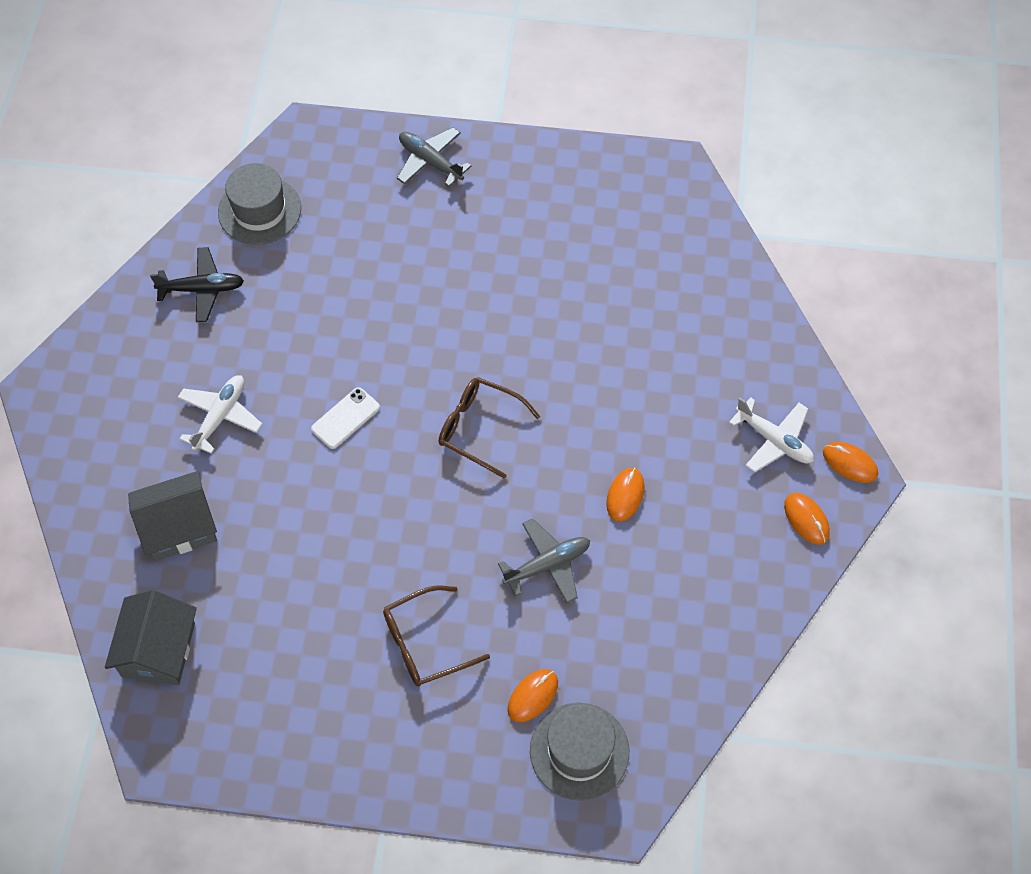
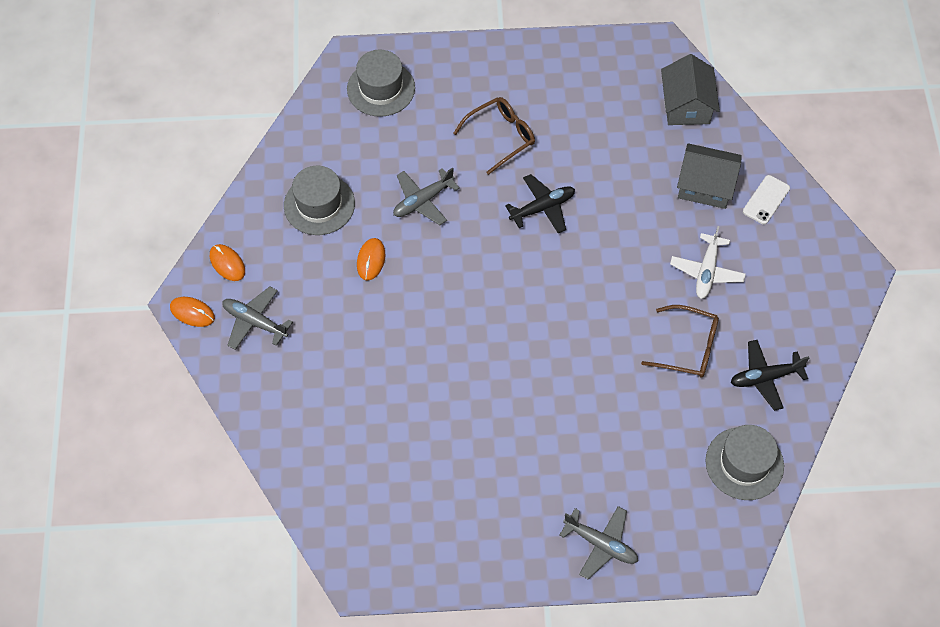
camera: 170 degrees right, 0 degrees up
(179, 527) = (705, 186): grey house -> grey house turned 45 degrees clockwise
(345, 418) = (606, 285): white phone -> white phone (766, 200)
(395, 530) = (542, 208): none -> black plane
(479, 428) = (496, 294): brown glasses -> brown glasses (688, 347)
(532, 696) = (418, 115): orange mouse -> none
(684, 581) = (319, 204): none -> grey hat
(774, 440) = (255, 322): white plane -> grey plane

